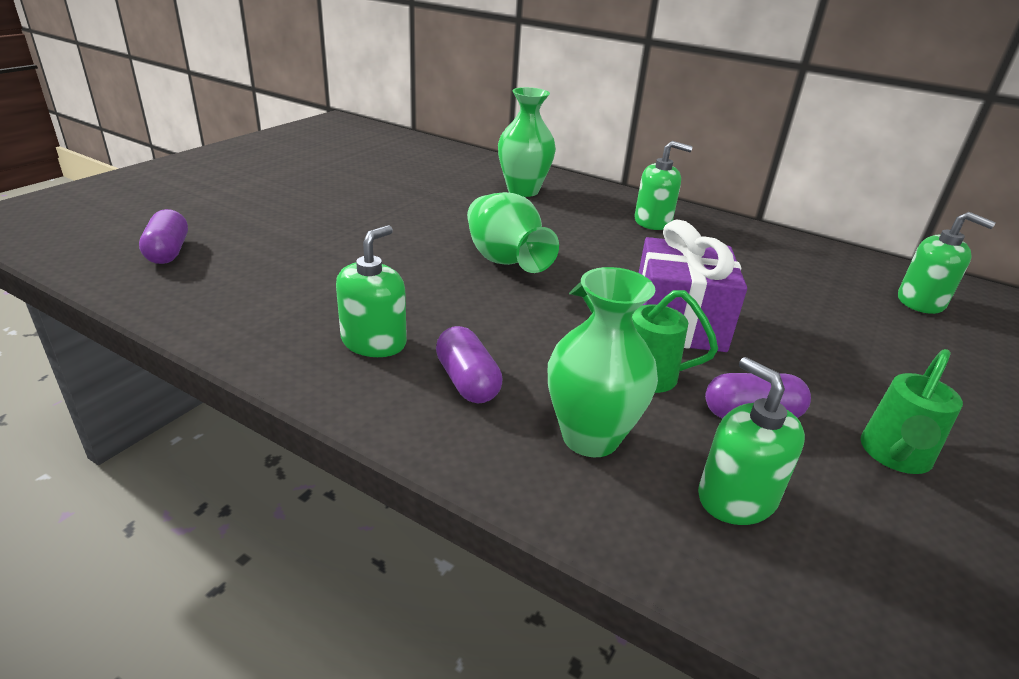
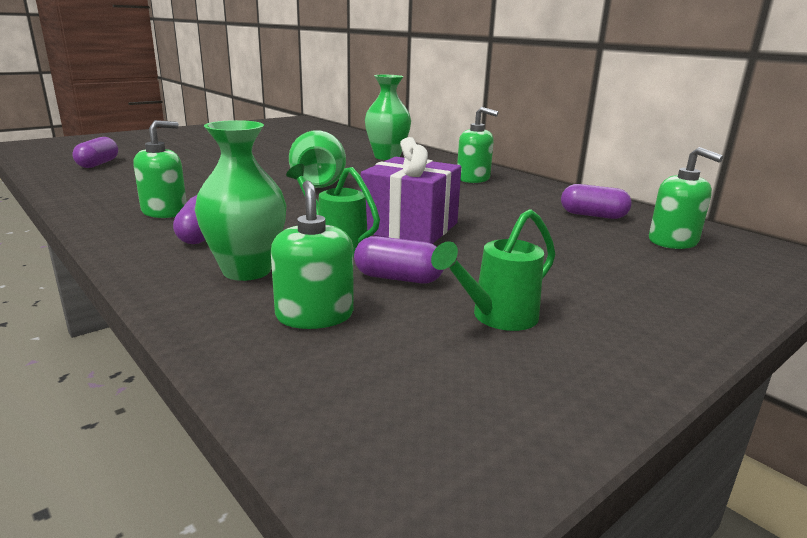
camera: 20 degrees right, 10 degrees down
(820, 270) = (593, 215): none -> purple capsule

